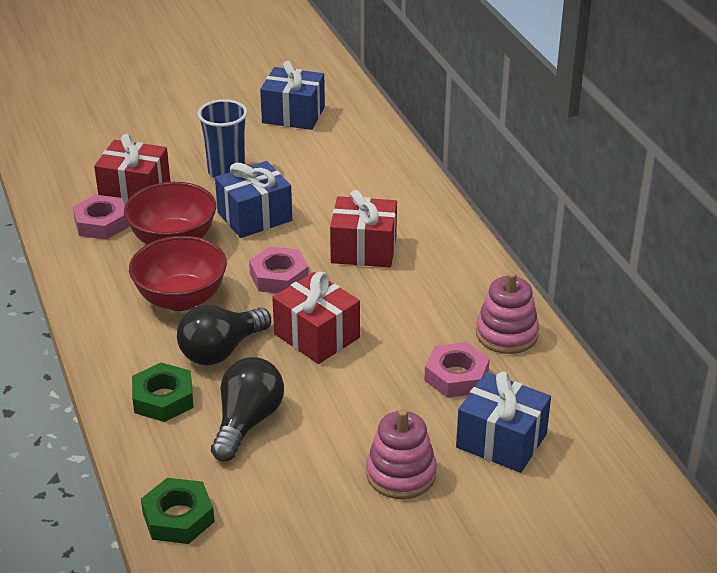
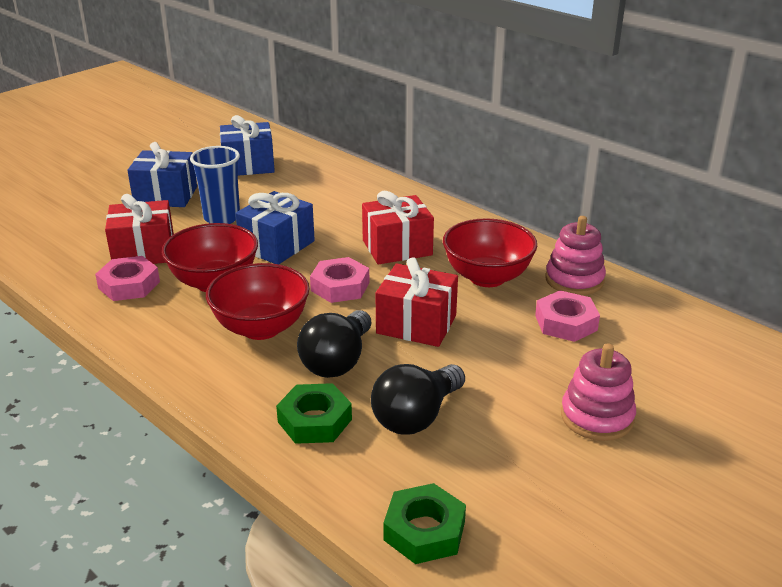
camera: 25 degrees left, 5 degrees down
(247, 422) = (416, 416): black light bulb -> black light bulb turned 135 degrees counterclockwise
(423, 306) = (487, 277): none -> red bowl
(501, 441) = (652, 362): blue gift -> blue gift (166, 196)

